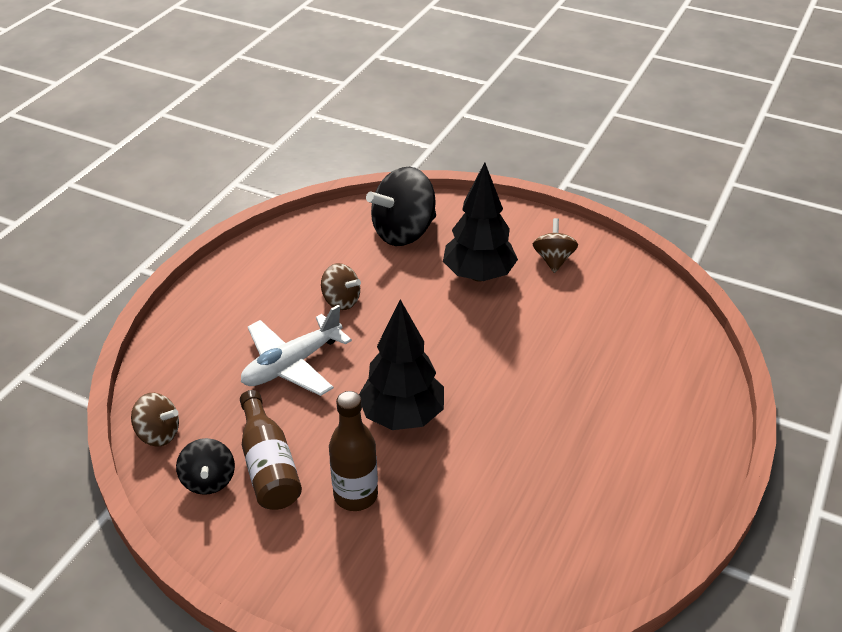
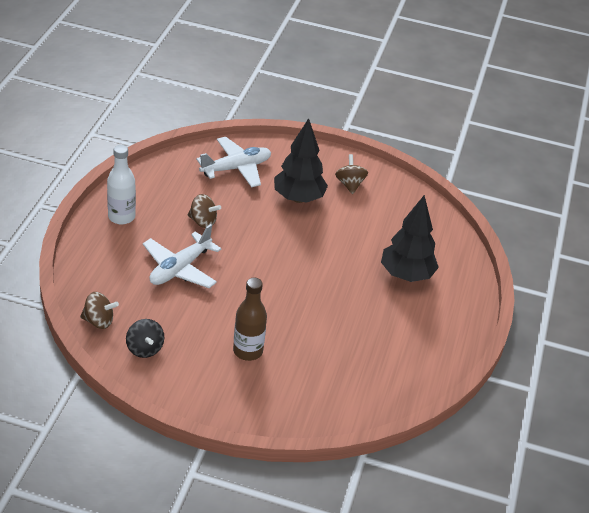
camera: 15 degrees left, 0 degrees up
(235, 289) = (121, 217): none -> white bottle
(268, 465) = (183, 336): brown bottle -> none
(402, 416) = (266, 299): black tree -> black tree (406, 275)
(403, 232) = (236, 168): black spinning top -> white plane

